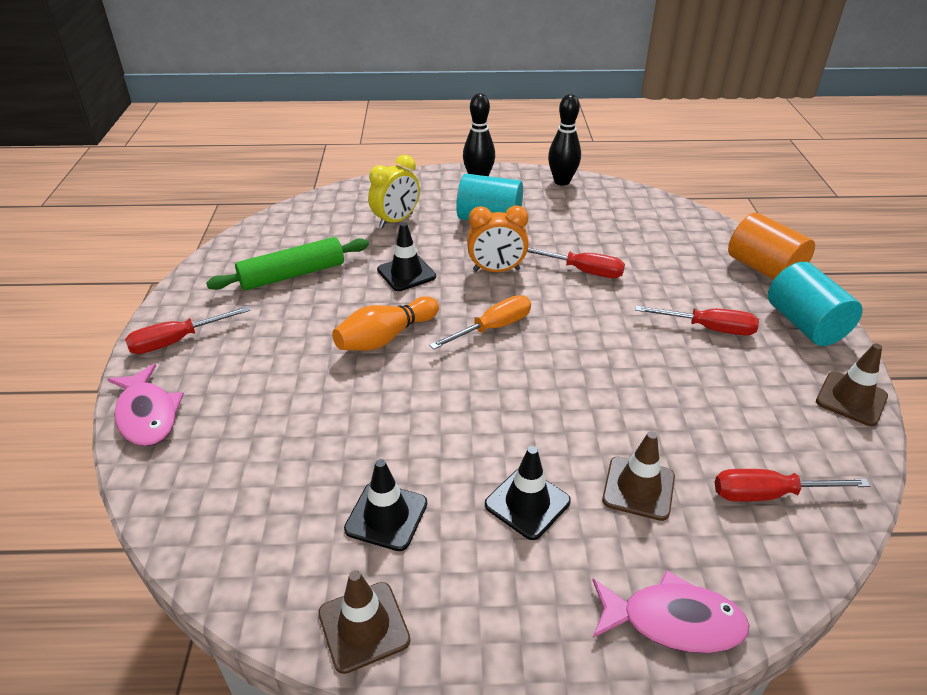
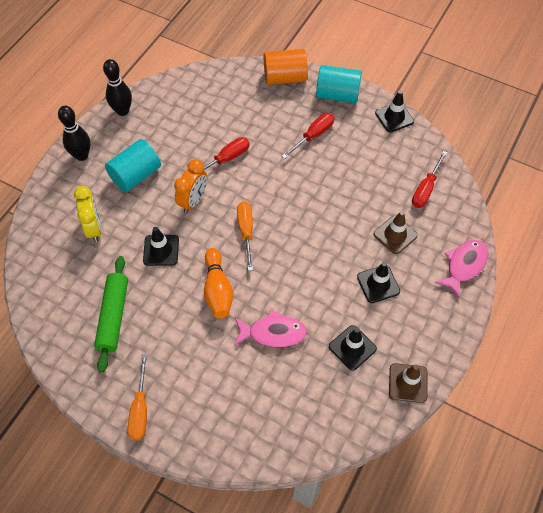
camera: 60 degrees left, 20 degrees up
(147, 415) = (204, 444): pink fish -> pink fish (273, 333)
(177, 341) = (140, 409): red screwdriver -> orange screwdriver
(851, 399) = (394, 117): brown traffic cone -> black traffic cone

